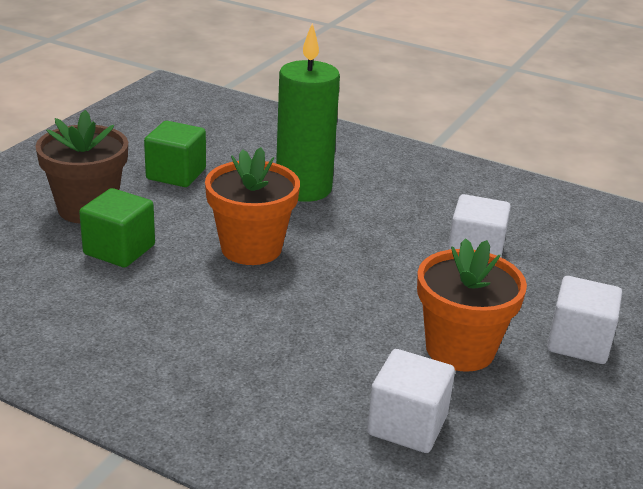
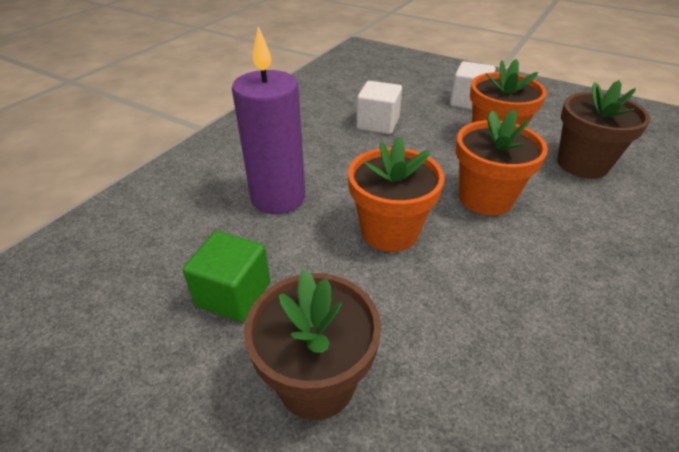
camera: 85 degrees left, 10 degrees up
(119, 250) = (410, 335): green cube -> none
(303, 189) = (278, 198): green candle -> purple candle
(312, 318) = (485, 198): none -> orange flower pot
(407, 425) = (582, 164): white cube -> brown flower pot

